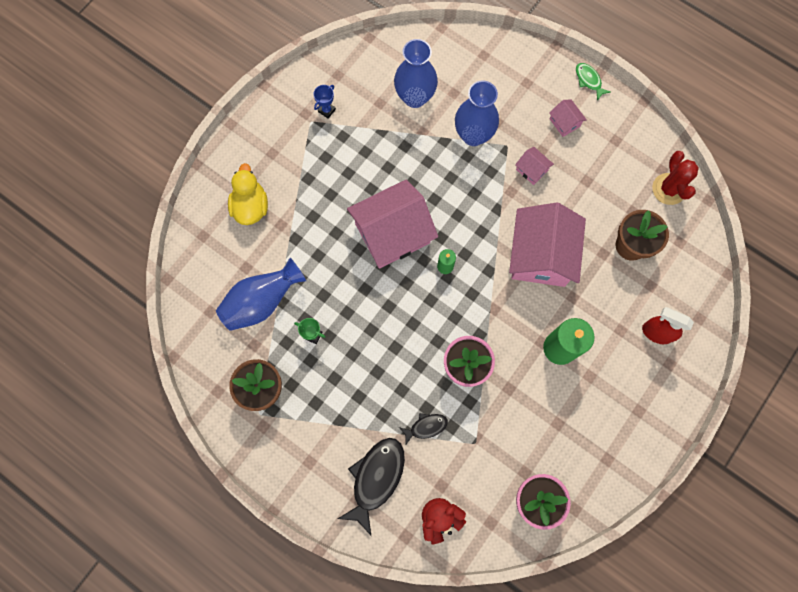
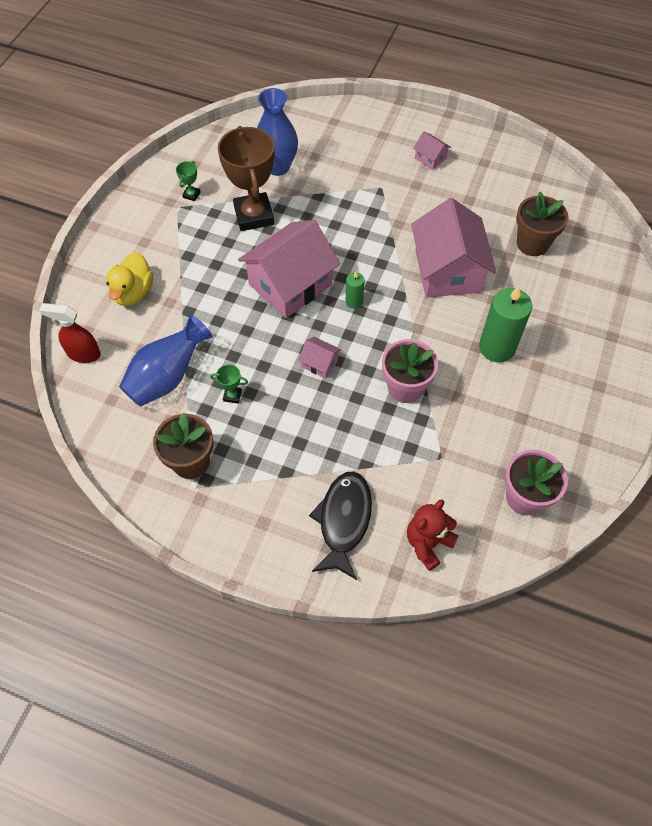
camera: 15 degrees left, 15 degrees down
(251, 206) = (133, 293): yellow duck -> yellow duck turned 150 degrees counterclockwise
(327, 110) = (191, 195): blue trophy -> green trophy
(378, 148) = (254, 215): none -> brown trophy
(426, 427) = (382, 455): black fish -> none
(473, 135) = (345, 185): blue vase -> none
(531, 170) = (412, 202): pink house -> pink house (320, 363)
(588, 80) = (440, 121): green fish -> none
(656, 332) = (587, 312): red spray bottle -> red spray bottle (83, 354)
(668, 189) = (550, 190): red cactus -> none

